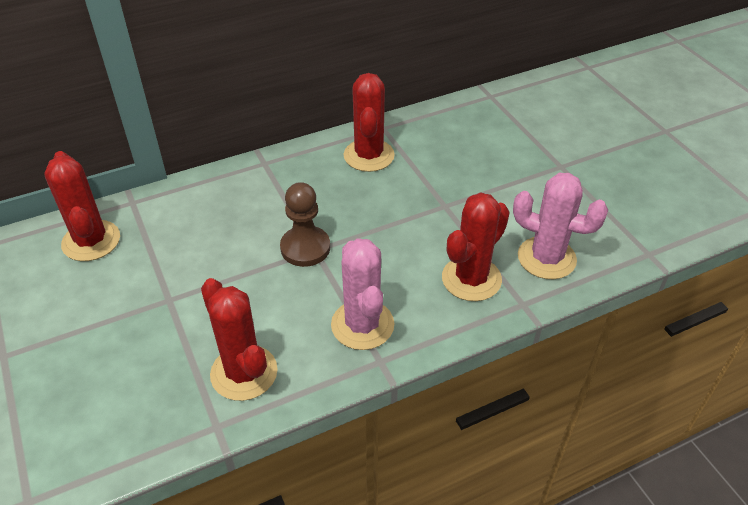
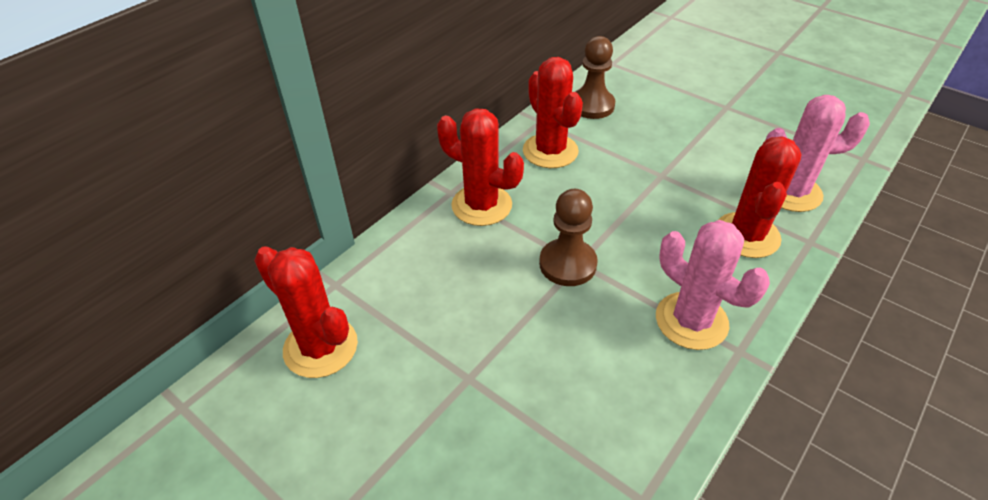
camera: 25 degrees left, 0 degrees up
(244, 373) = (620, 425): red cactus -> red cactus (481, 205)
(438, 128) = (592, 105): none -> brown pawn

